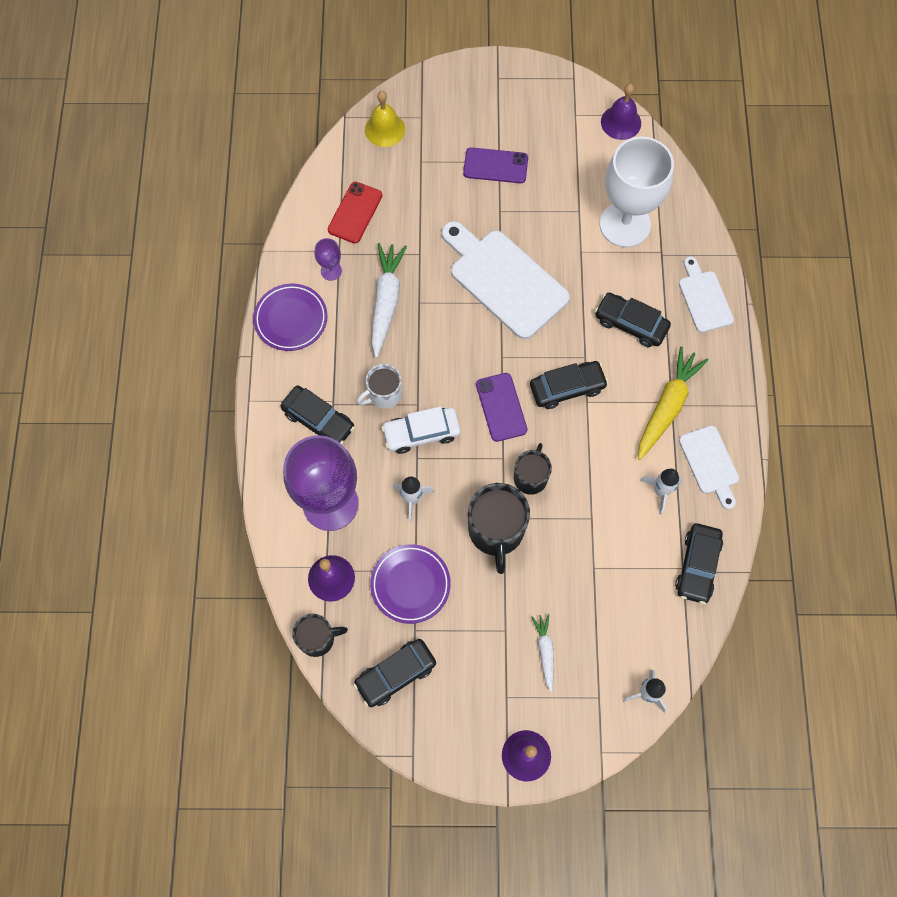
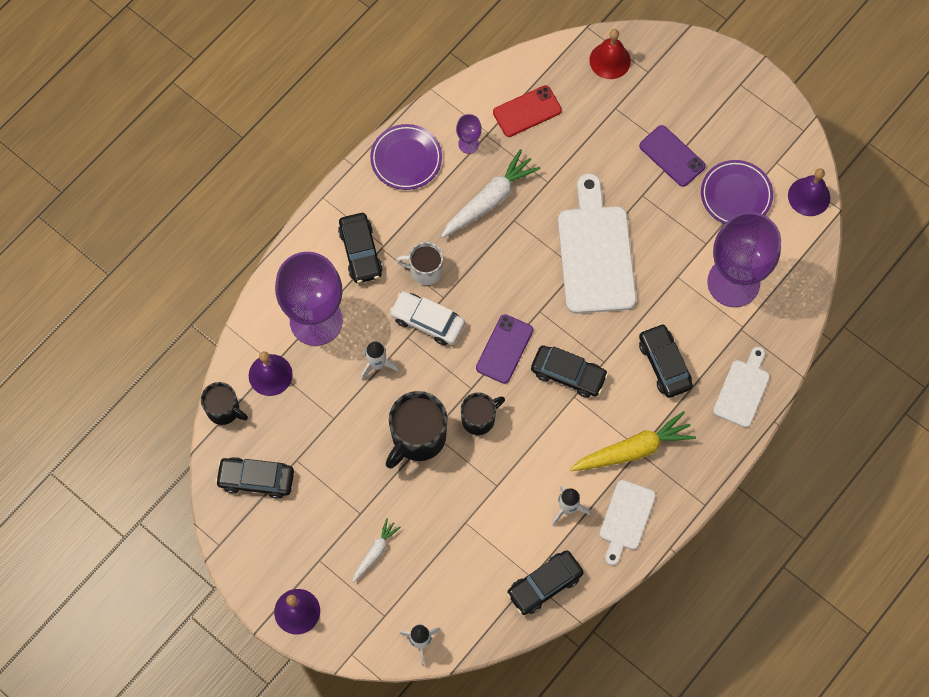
camera: 40 degrees right, 0 degrees up
(385, 129) = (610, 60): yellow bell -> red bell
(410, 585) = (322, 425): purple plate -> purple plate (736, 195)
(625, 224) = (733, 282): white goblet -> purple goblet

